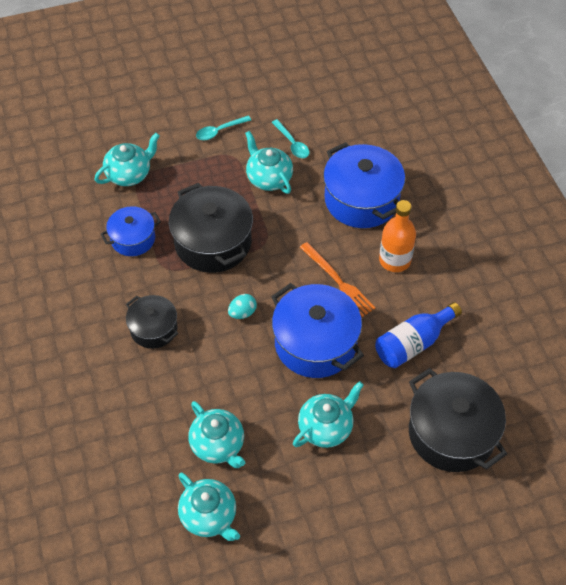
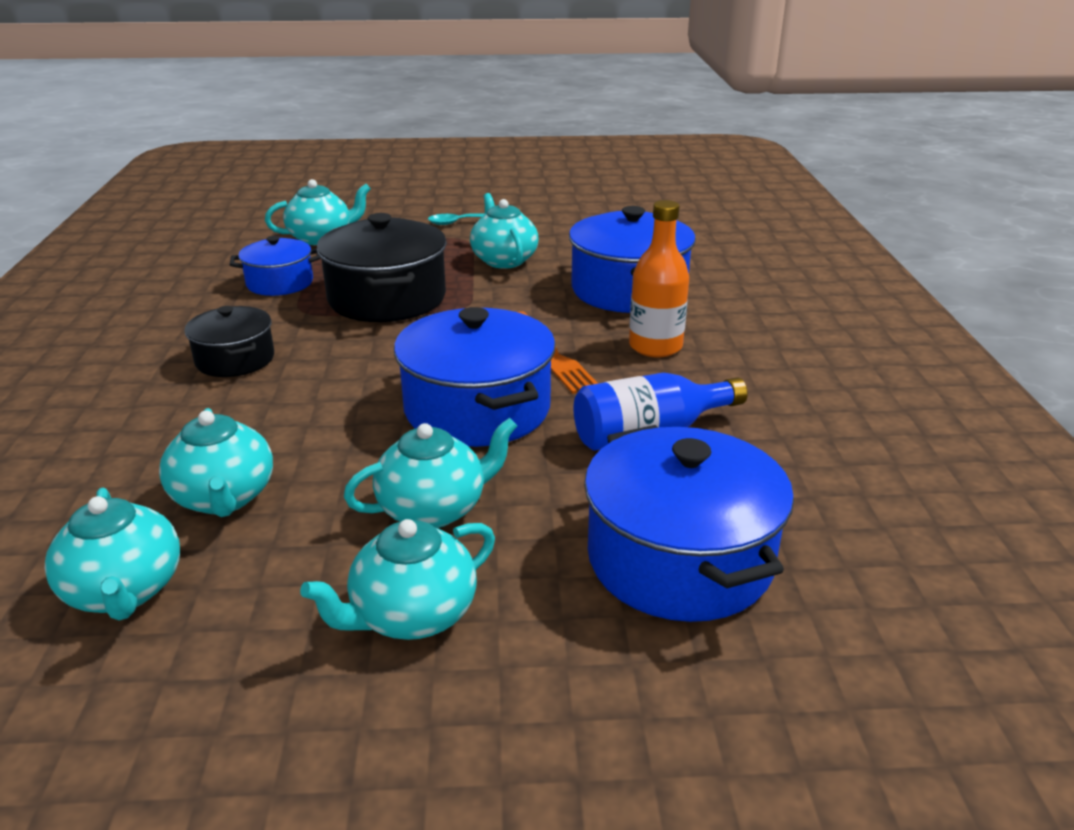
camera: 15 degrees right, 25 degrees down
(242, 313) = (381, 363): turquoise egg -> none
(292, 143) = (553, 240): turquoise spoon -> none
(345, 497) = (412, 615): none -> turquoise teapot
(451, 433) = (679, 559): black pot -> blue pot

